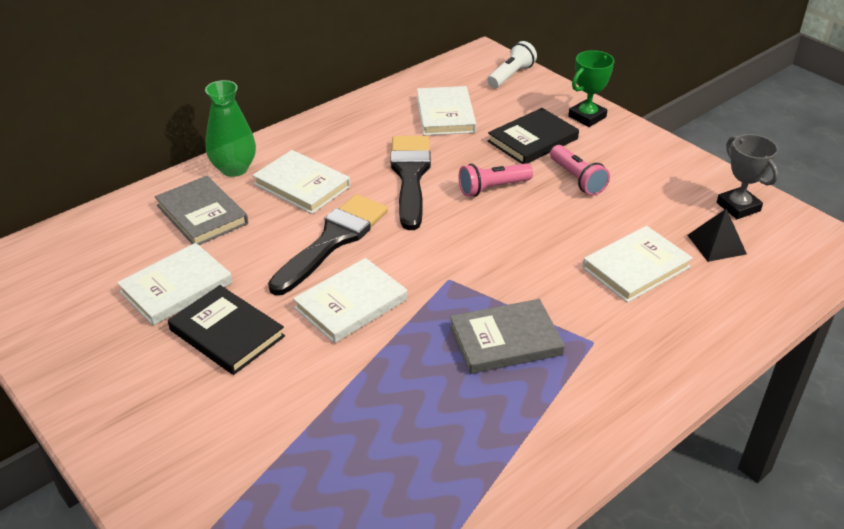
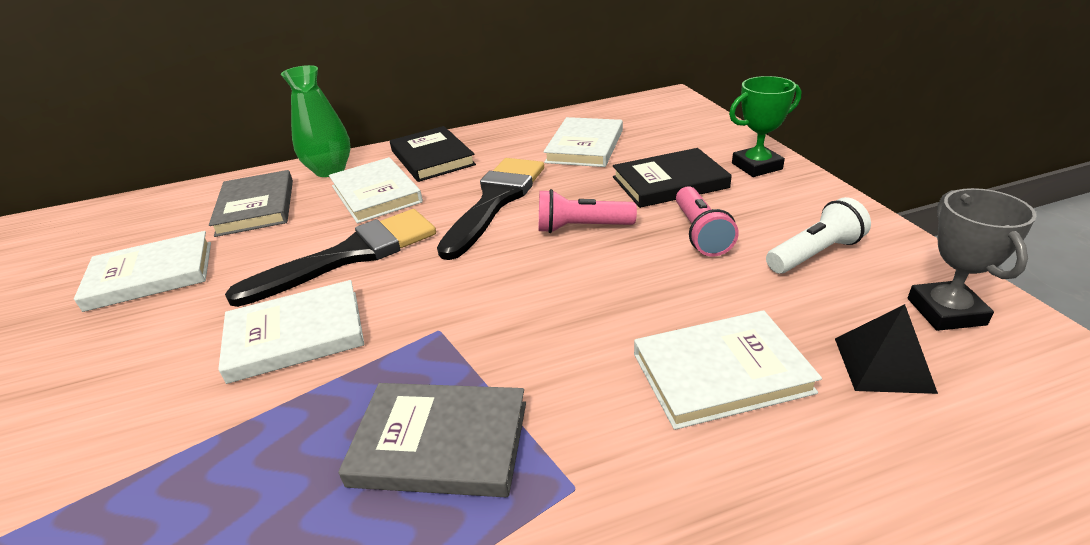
camera: 25 degrees right, 5 degrees down
(227, 333) = (135, 339): black book -> black book (432, 158)
(511, 75) = (687, 118): white flashlight -> white flashlight (815, 254)

